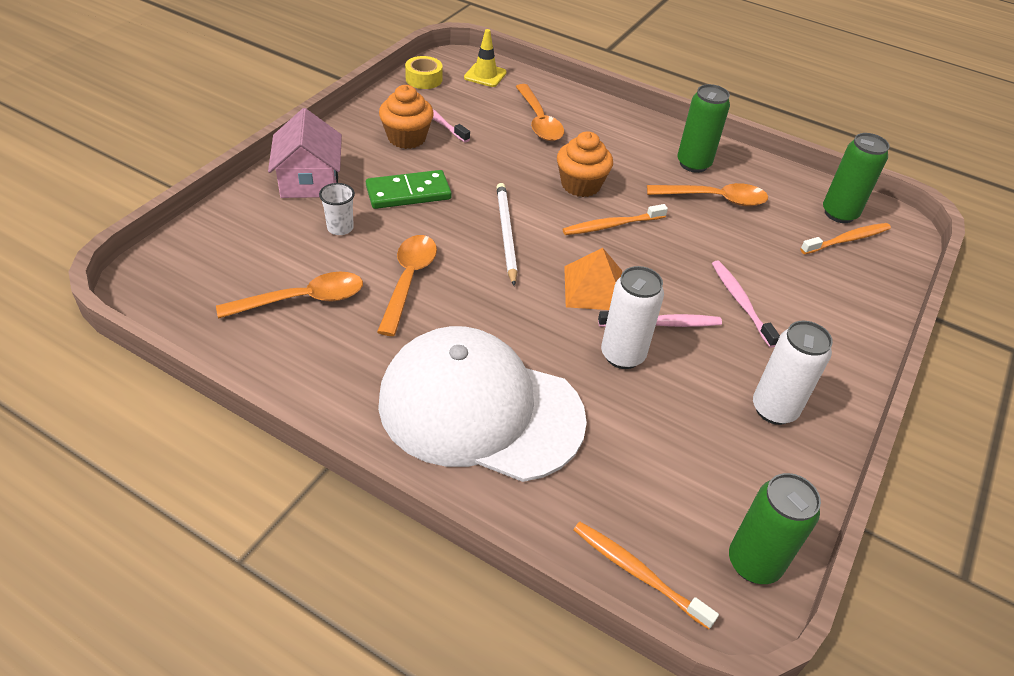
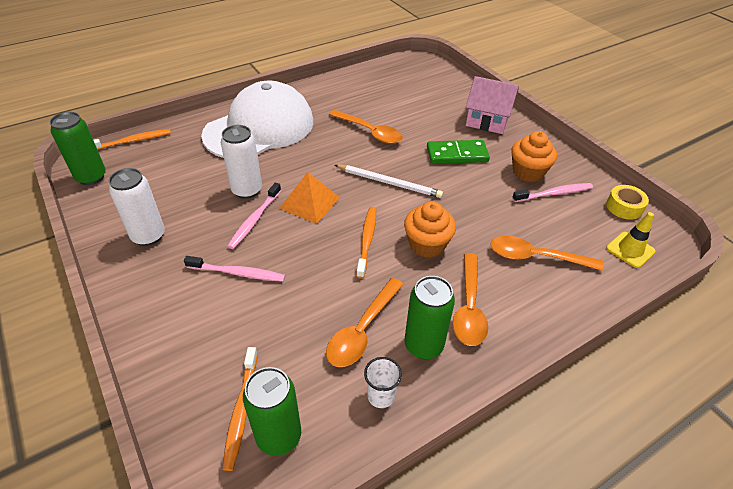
camera: 120 degrees right, 0 degrees up
(302, 300) = (378, 97): orange spoon -> orange spoon (469, 307)
(340, 228) = (433, 121): white cup -> white cup (381, 396)
(408, 193) = (457, 154): green domino -> green domino turned 75 degrees clockwise

